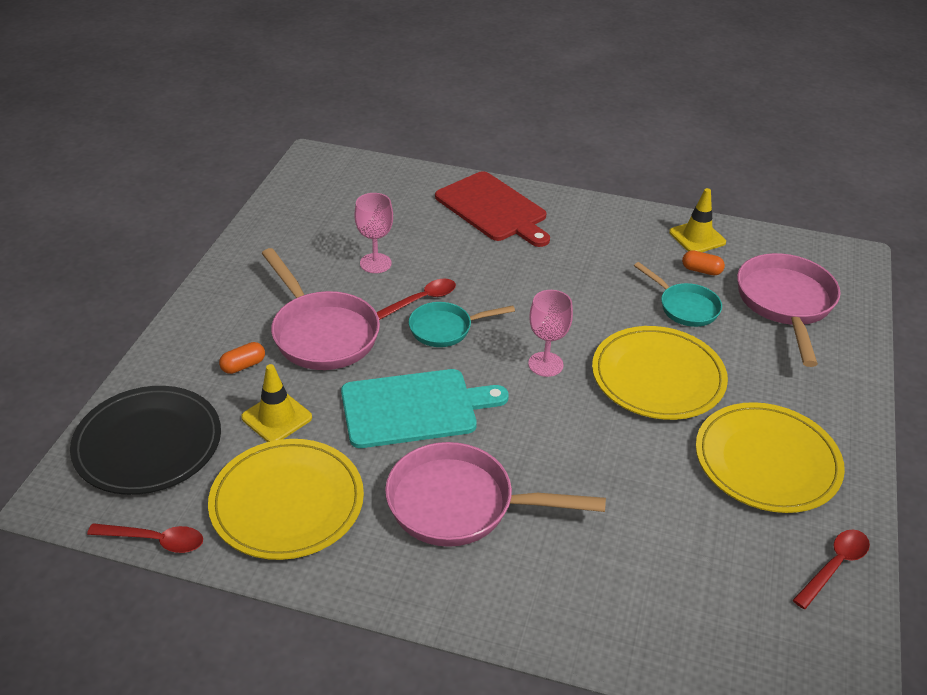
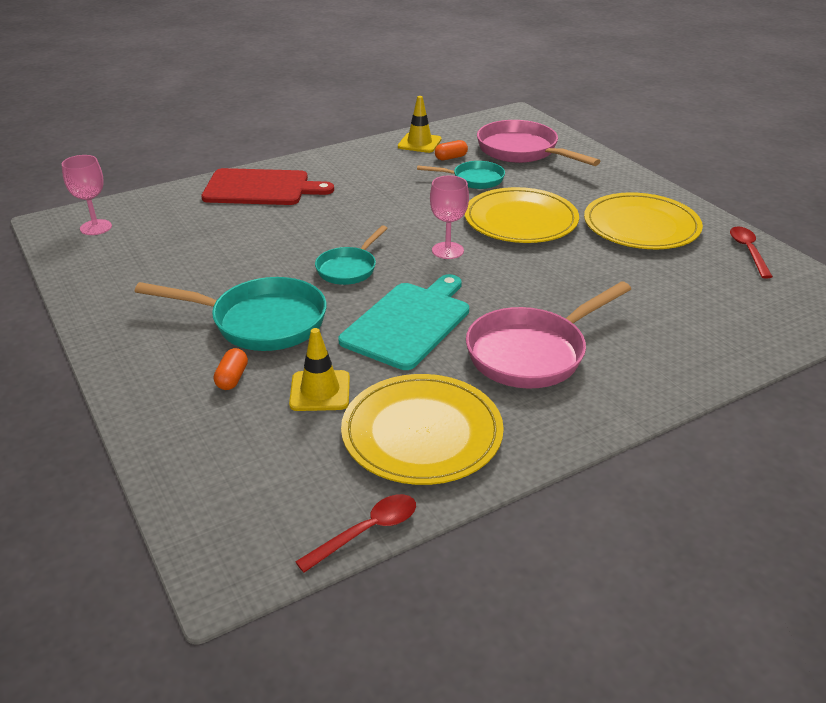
camera: 45 degrees left, 5 degrees down
(148, 444) = (241, 478): black plate -> none
(322, 333) = (261, 322): pink pan -> turquoise pan
(375, 263) = (227, 260): pink goblet -> pink goblet (96, 227)
(421, 300) = (302, 262): red spoon -> none

